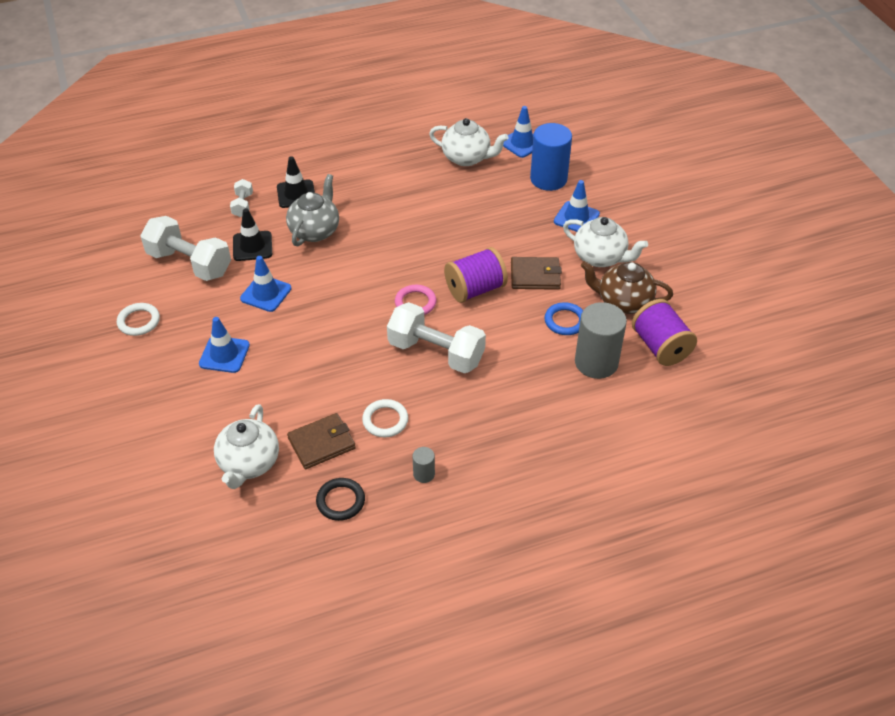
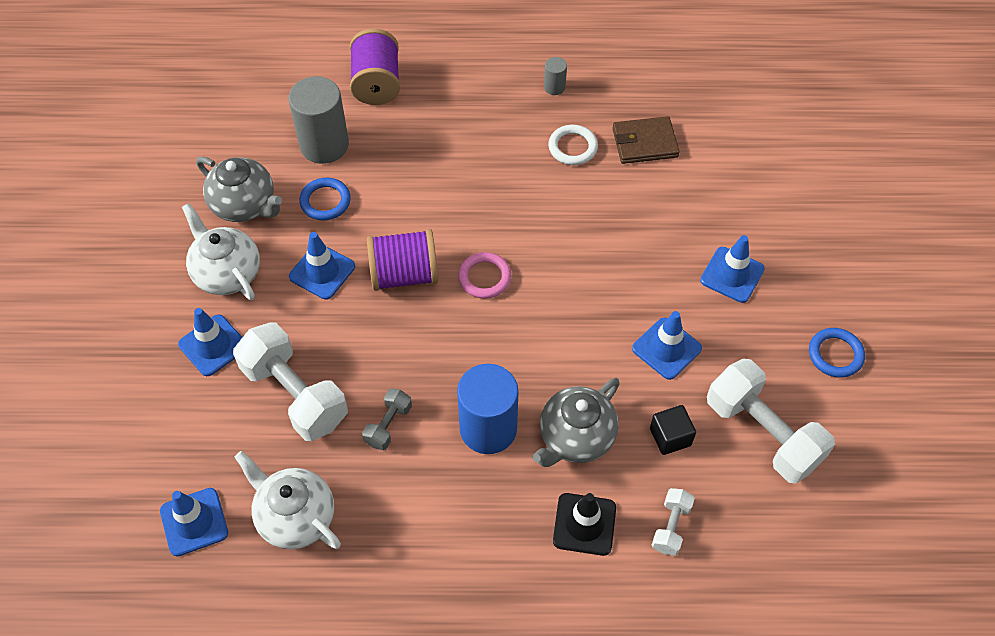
camera: 160 degrees left, 10 degrees up
(139, 321) = (835, 354): white ring -> blue ring
(249, 463) = (722, 143): white teapot -> none
(252, 246) = (670, 437): black traffic cone -> black cube
(340, 501) = (641, 85): black ring -> none
(436, 352) = (488, 206): white dumbbell -> white dumbbell (295, 394)
(437, 208) = (388, 425): none -> grey dumbbell
(535, 276) = (322, 271): brown wallet -> blue traffic cone
(548, 179) = (203, 430): blue cylinder -> blue cylinder (488, 428)
(623, 302) = (245, 205): brown teapot -> grey teapot
(660, 347) = (245, 142): purple spool -> purple spool (376, 83)

